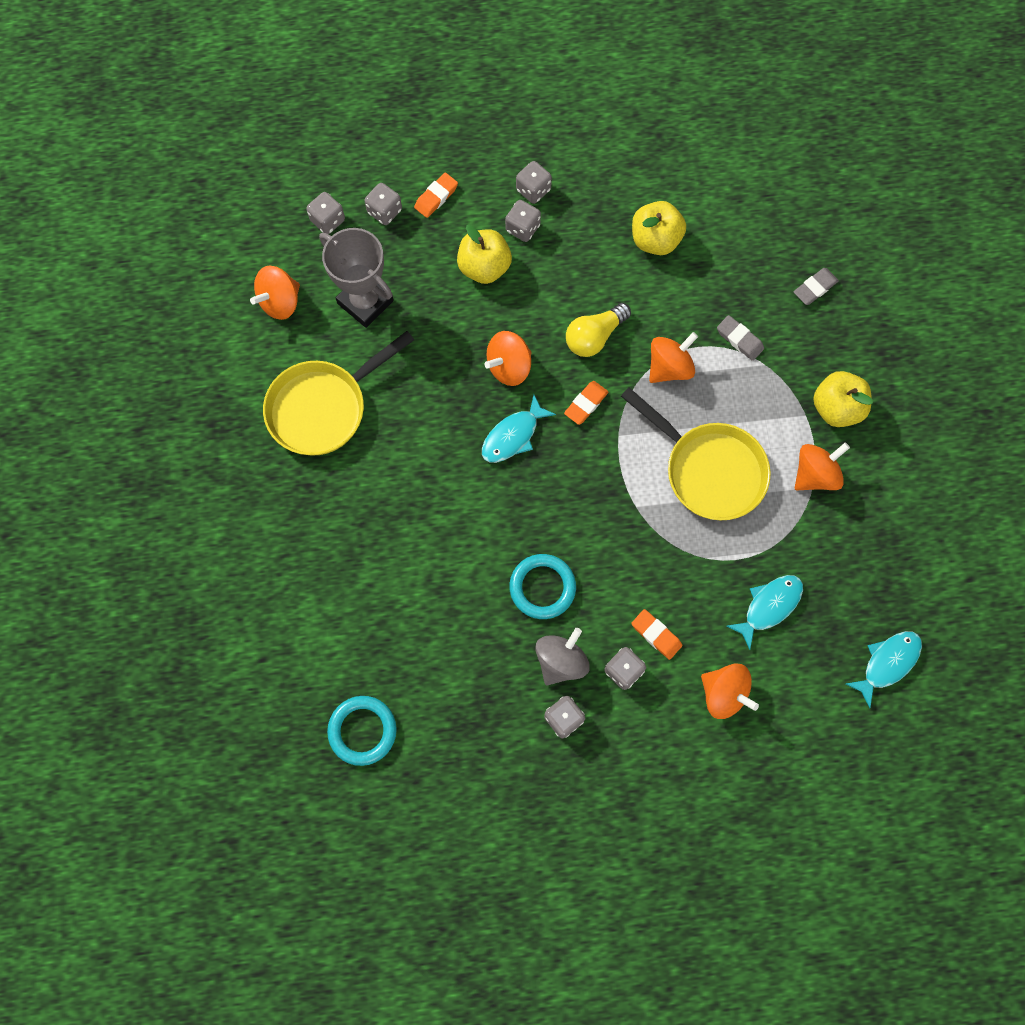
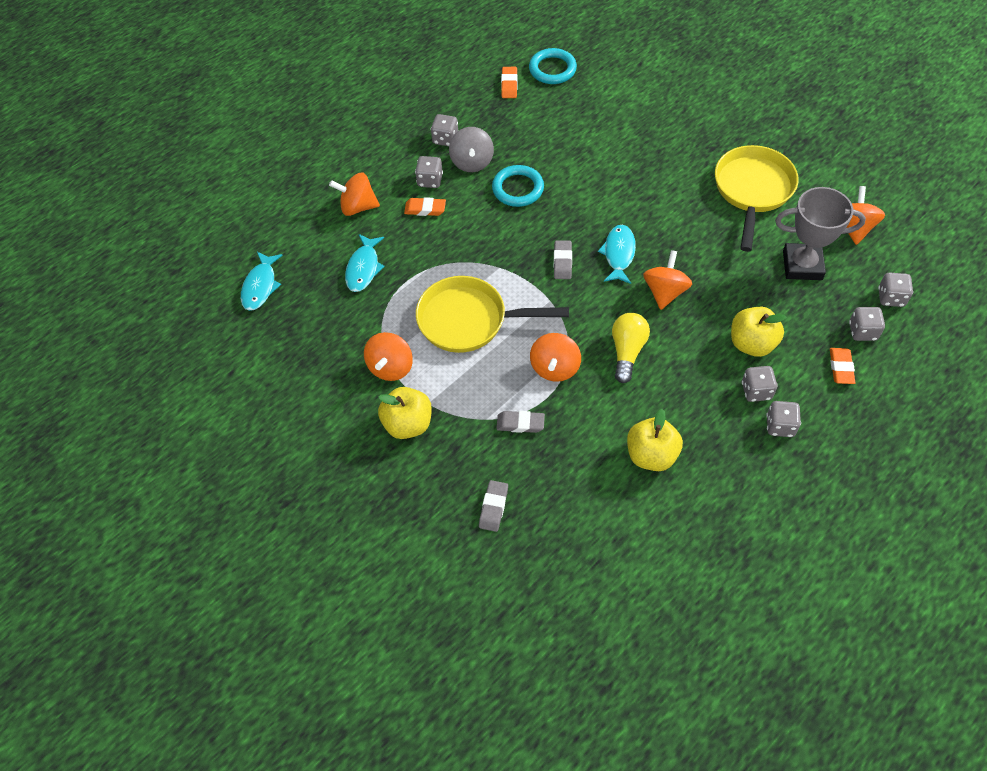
camera: 145 degrees right, 15 degrees down
(572, 467) = (562, 262): none -> grey eraser
(586, 404) = (590, 304): orange eraser -> orange eraser (509, 85)

